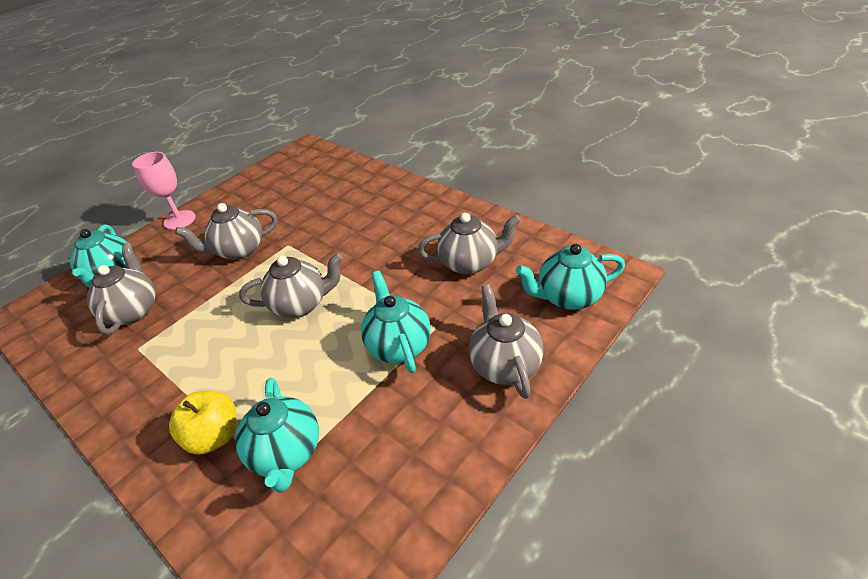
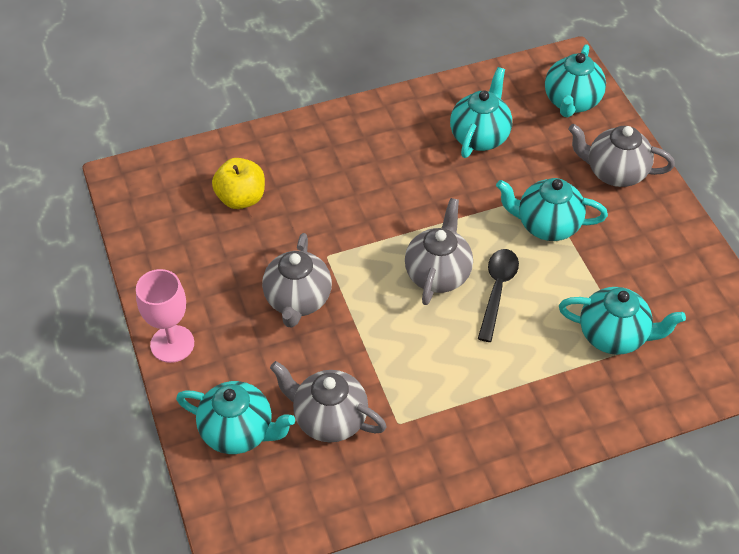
camera: 65 degrees left, 10 degrees up
(214, 436) = (563, 380): yellow apple -> yellow apple (241, 198)
(302, 346) = (497, 290): none -> black spoon
(470, 263) = (479, 136): grey teapot -> turquoise teapot

